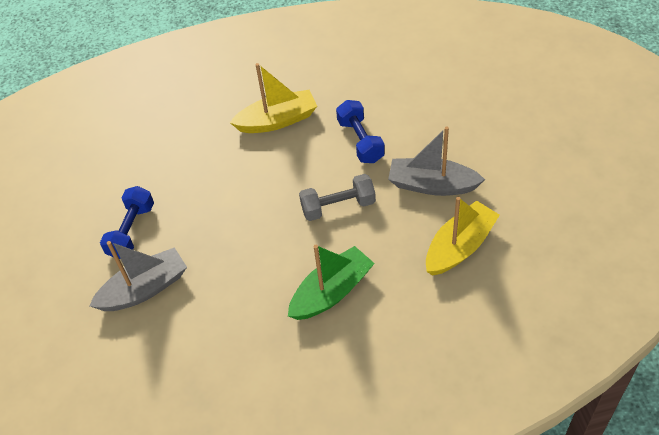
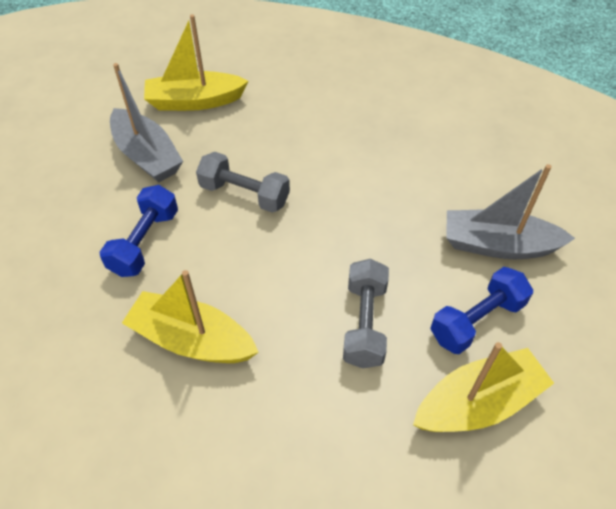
camera: 145 degrees left, 0 degrees up
(108, 191) = (478, 403): none -> yellow boat
(194, 187) = (364, 323): none -> grey dumbbell
(331, 292) = (327, 134): green boat -> none

